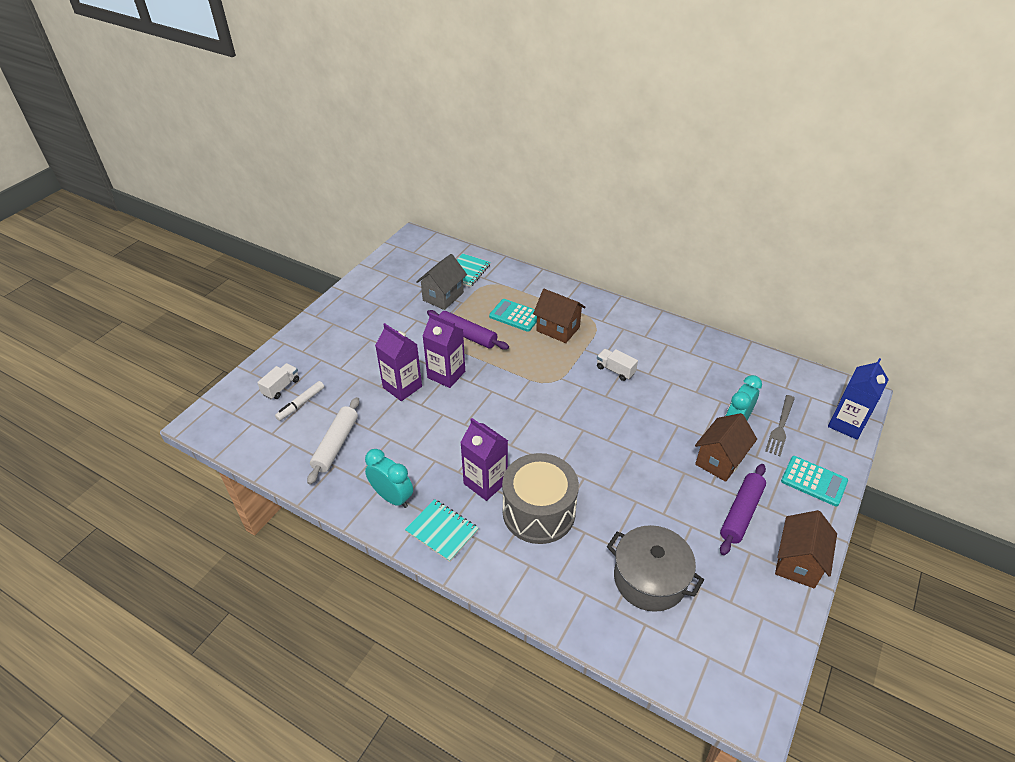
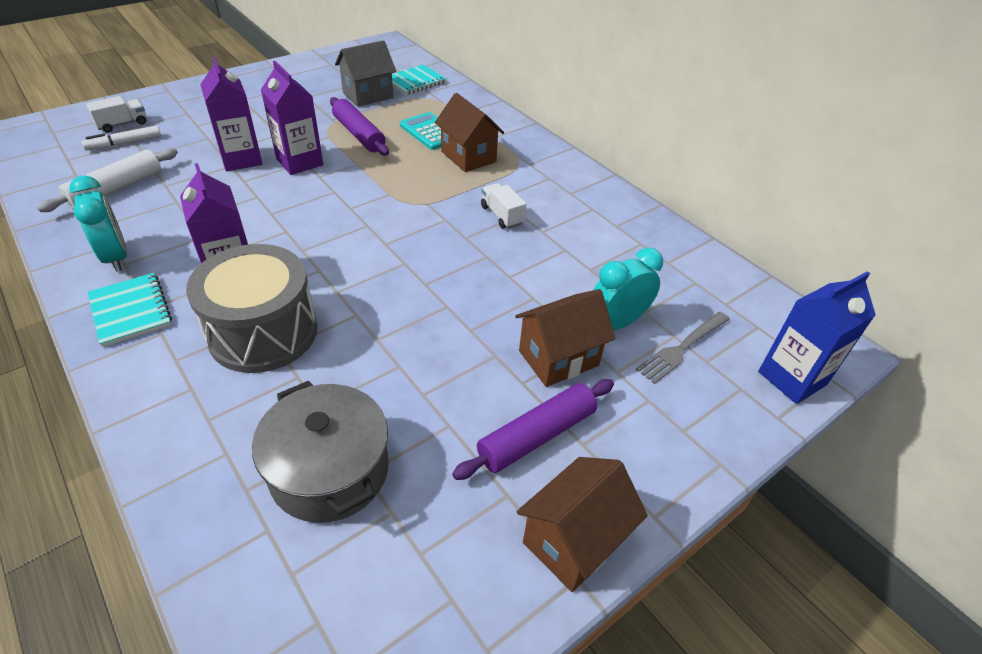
camera: 20 degrees right, 0 degrees up
(813, 481) = (684, 435): turquoise calculator -> none

